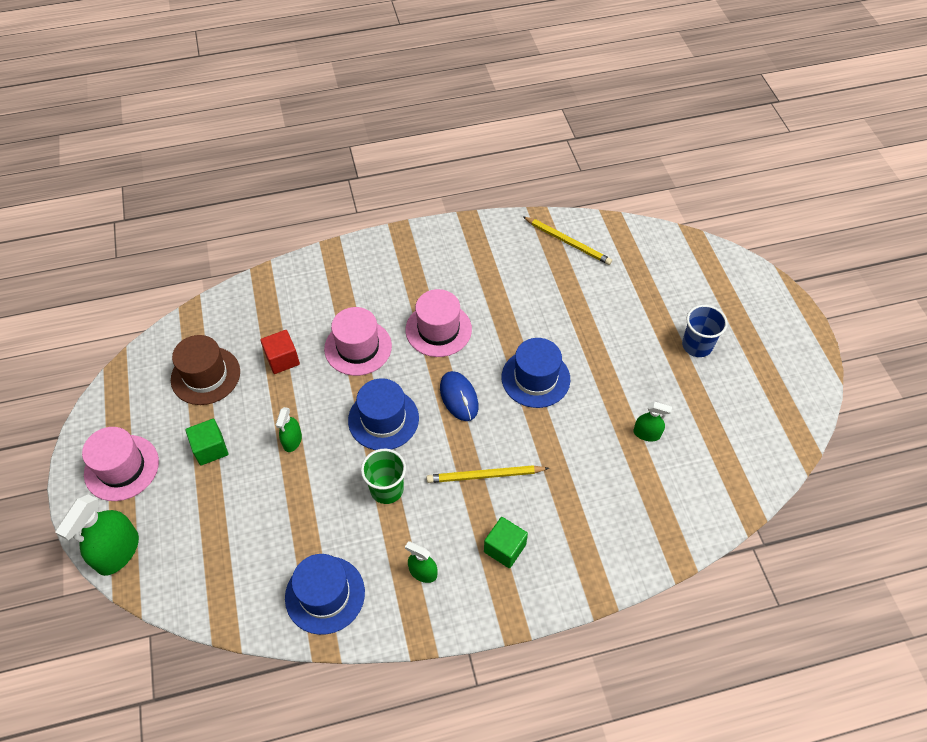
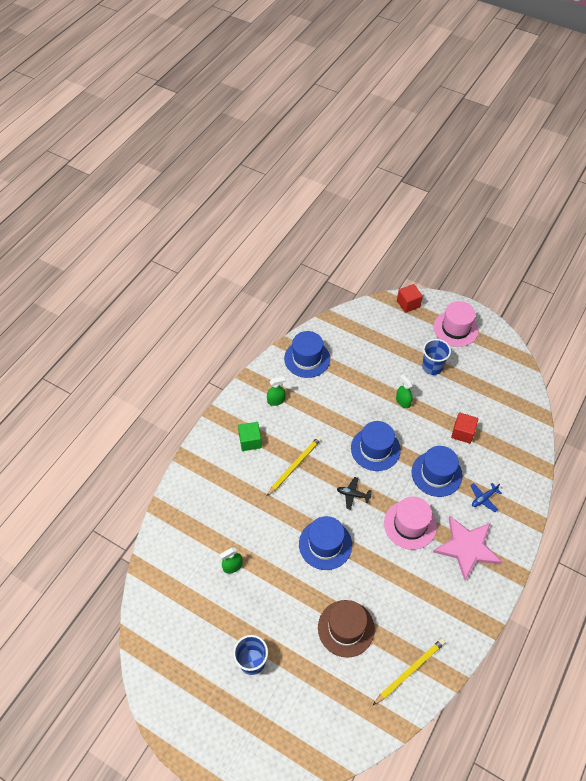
camera: 135 degrees right, 0 degrees up
(118, 552) = (408, 304): green spray bottle -> red cube
(205, 375) = (484, 393): brown hat -> brown hat (346, 628)
(210, 449) = (432, 367): green cube -> blue cup
(347, 295) = (483, 498): none -> blue plane
(358, 347) = (436, 474): pink hat -> blue hat
(387, 489) = (333, 419): green cup -> none
(414, 275) = (467, 547): none -> pink star
(459, 397) = (353, 494): blue mouse -> black plane
(567, 242) = (409, 671): yellow pencil -> yellow pencil turned 150 degrees clockwise

